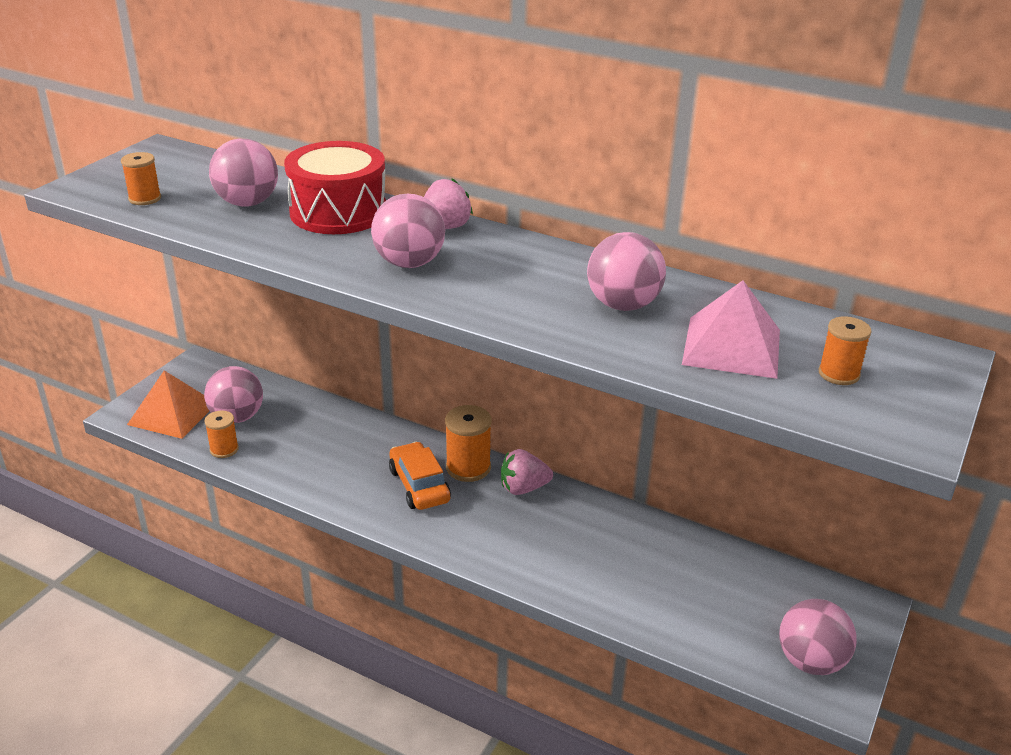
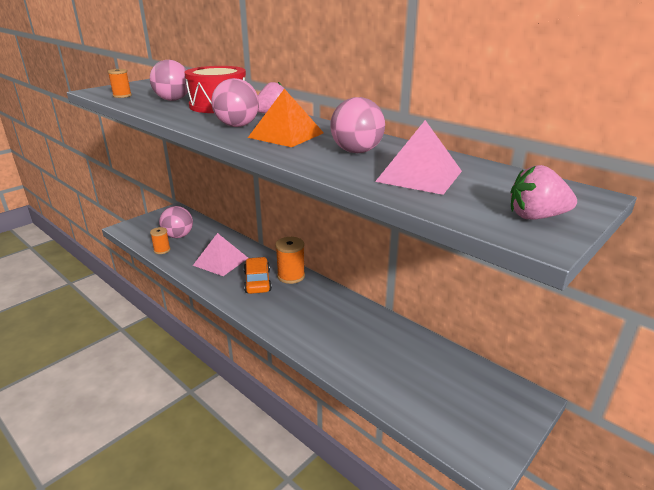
camera: 15 degrees right, 5 degrees down
(172, 413) = (147, 230): orange pyramid -> orange pyramid (286, 135)
(339, 457) = (221, 261): none -> pink pyramid
(523, 488) = (318, 291): pink strawberry -> pink strawberry (536, 217)
(810, 661) = (473, 430): pink ball -> none
(838, 374) = (494, 196): orange spool -> none

